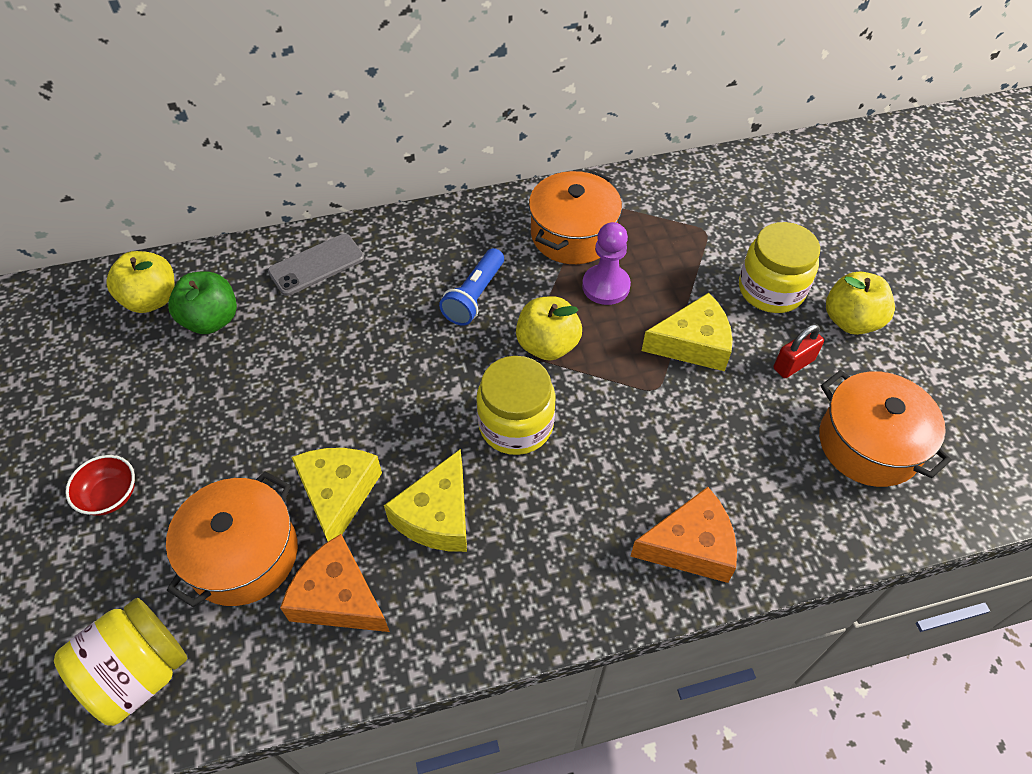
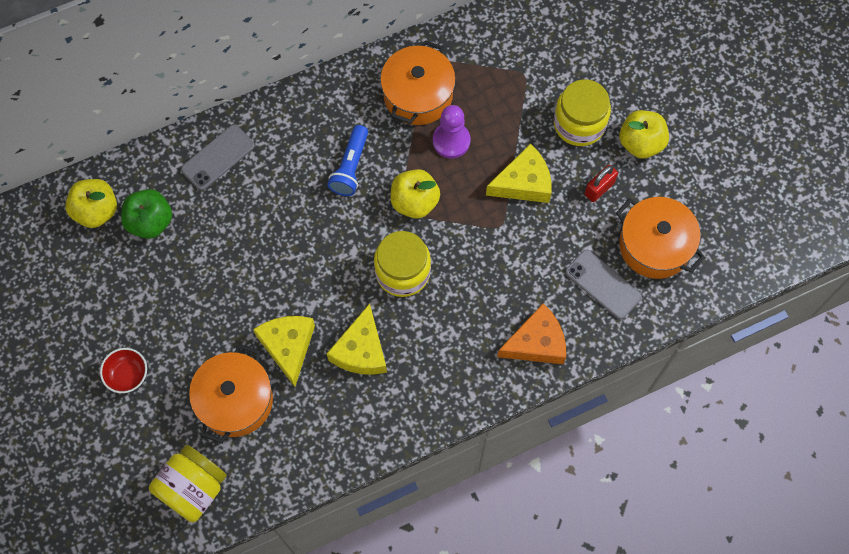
camera: 10 degrees left, 15 degrees up
(338, 597) = (308, 418): orange cheese -> none
(793, 482) = (603, 284): none -> grey phone

